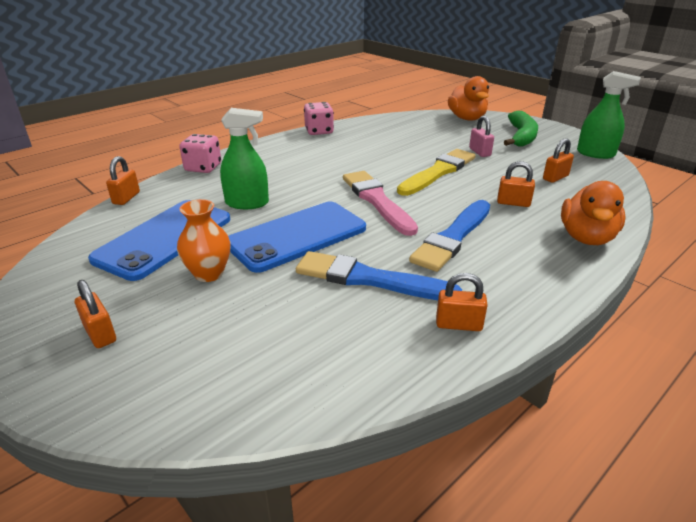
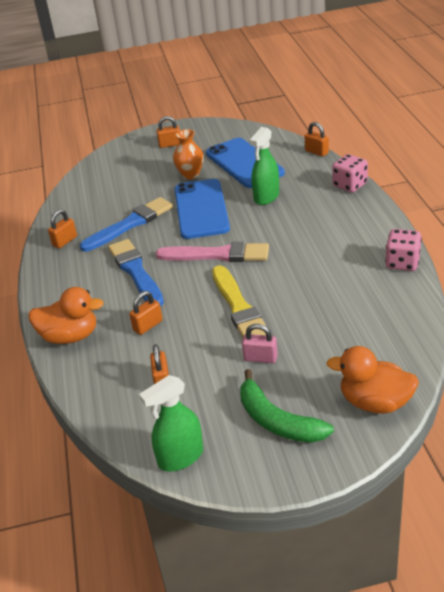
camera: 125 degrees right, 5 degrees up
(586, 238) = (70, 336): orange duck -> orange duck turned 135 degrees clockwise

